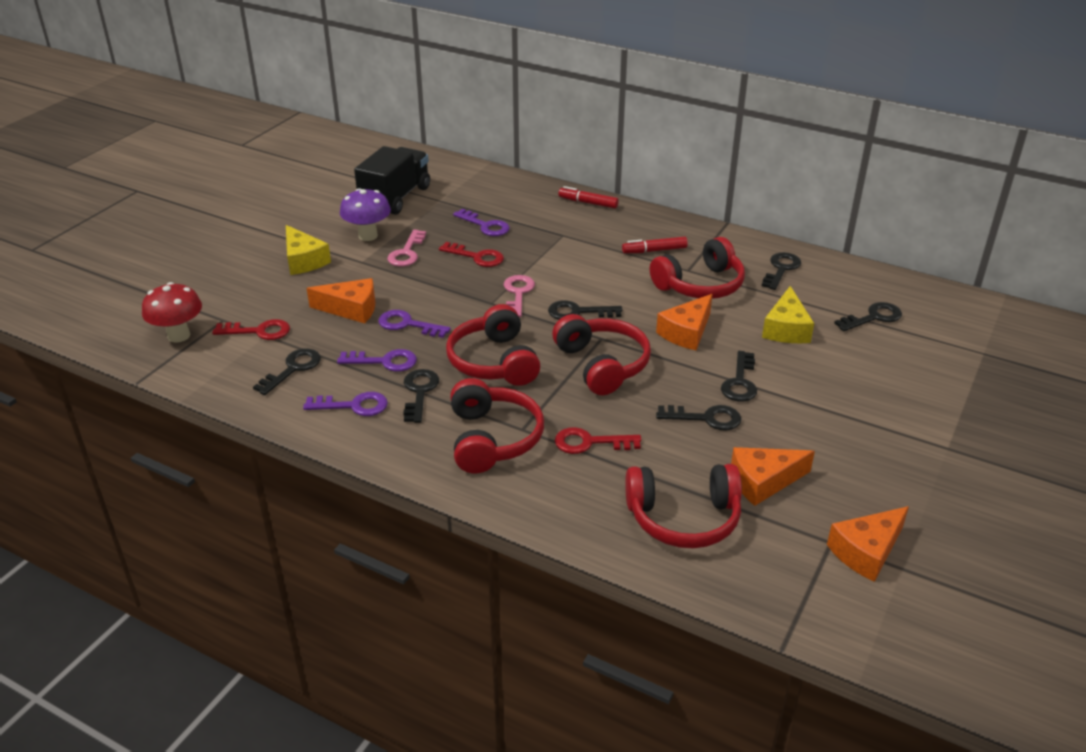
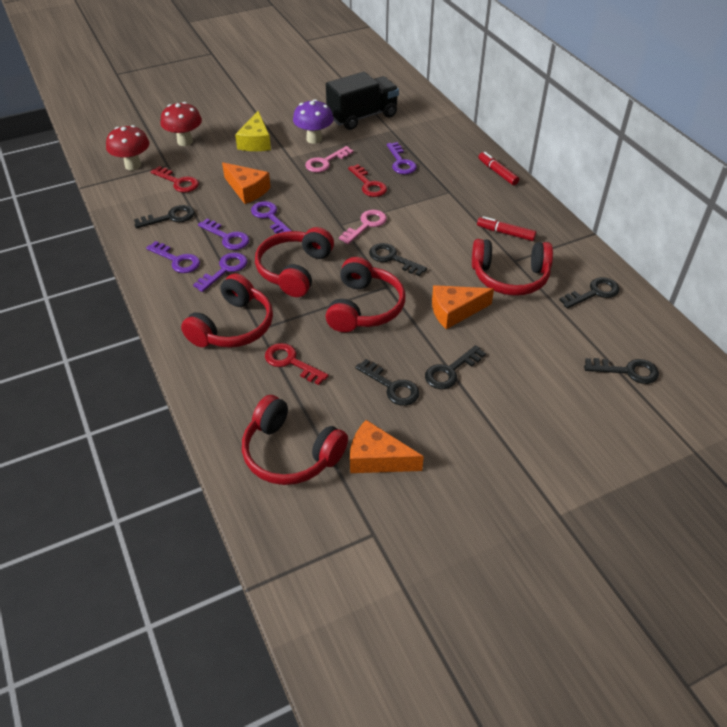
camera: 35 degrees right, 10 degrees up
(216, 289) = (185, 141): none -> red mushroom
(419, 392) = (225, 270): black key -> purple key
(786, 329) = (538, 345): yellow cheese -> none
(866, 551) = (391, 557): orange cheese -> none

